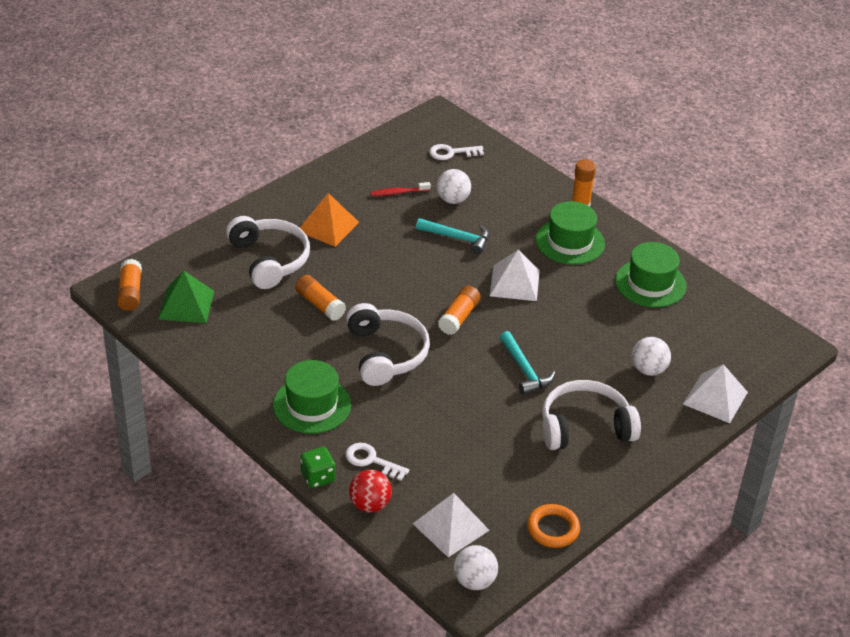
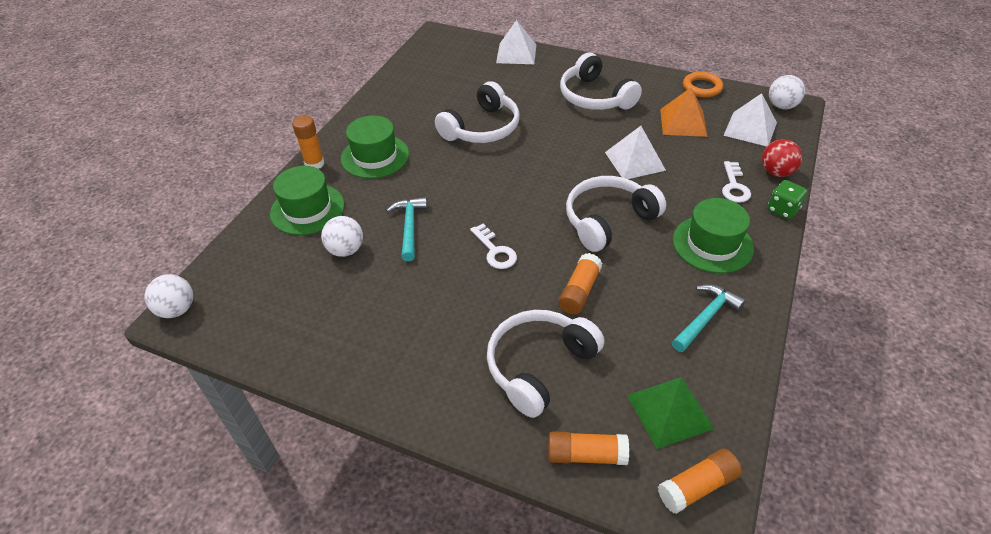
camera: 110 degrees left, 5 degrees up
(328, 226) = (447, 336): orange pyramid -> orange pyramid (683, 122)
(398, 192) = (353, 297): red toothbrush -> none
(451, 153) = (255, 278): white key -> white key (495, 251)
(459, 317) = (524, 191): orange glue stick -> orange glue stick (586, 455)
(514, 283) = (454, 172): white pyramid -> white pyramid (635, 161)
(524, 370) = (560, 138): turquoise hammer -> turquoise hammer (705, 317)
(575, 322) = (482, 128): none -> white headphones
(648, 370) = (510, 84): white ball -> white ball (177, 309)
(650, 283) = (407, 103): green hat -> green hat (307, 209)

